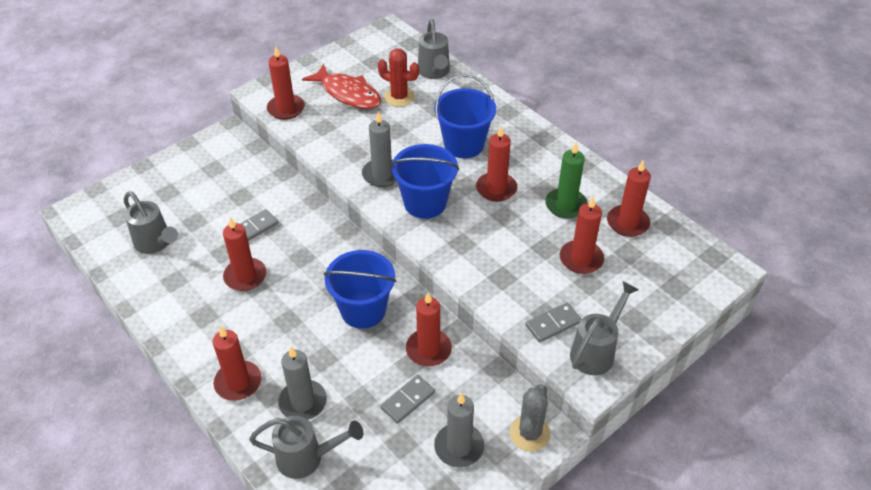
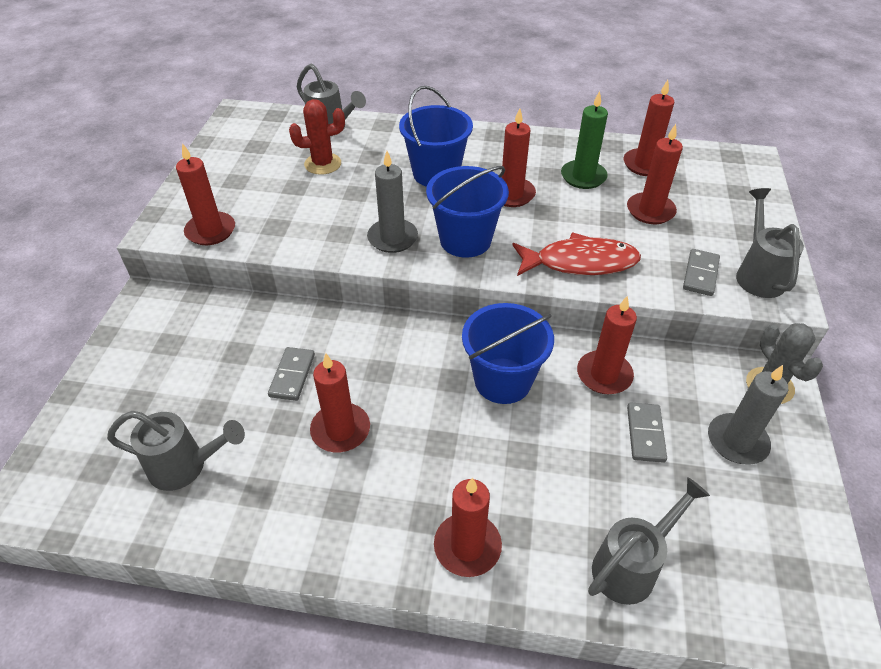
camera: 40 degrees left, 0 degrees up
(303, 402) = (557, 512): grey candle -> none
(348, 93) = (264, 185): red fish -> red fish (580, 262)

